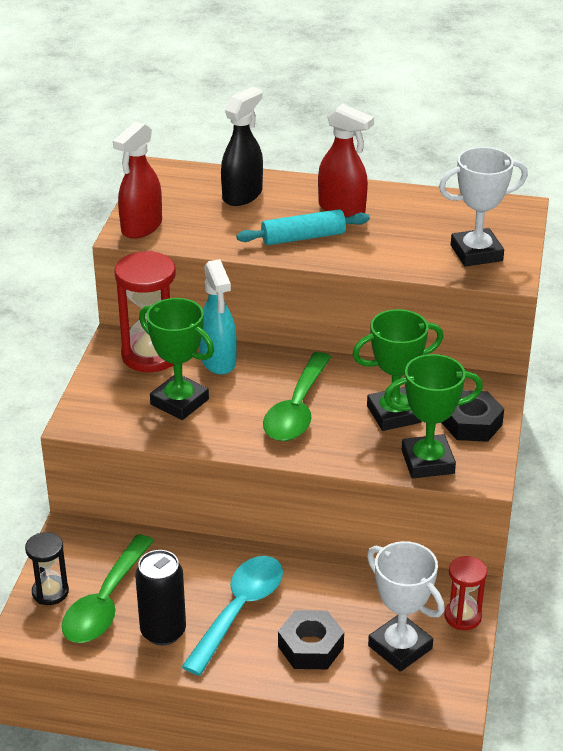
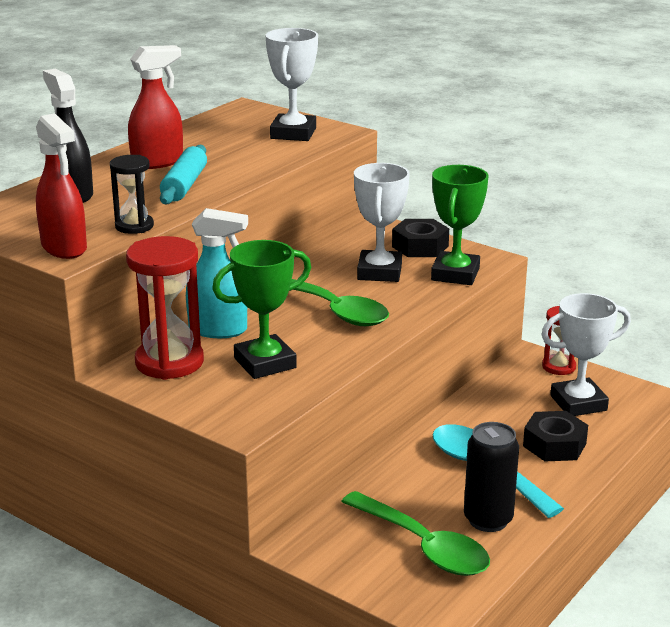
camera: 65 degrees left, 10 degrees down
(50, 592) = (383, 580): black hourglass -> black hourglass (134, 226)
(394, 414) = (379, 272): green trophy -> white trophy

